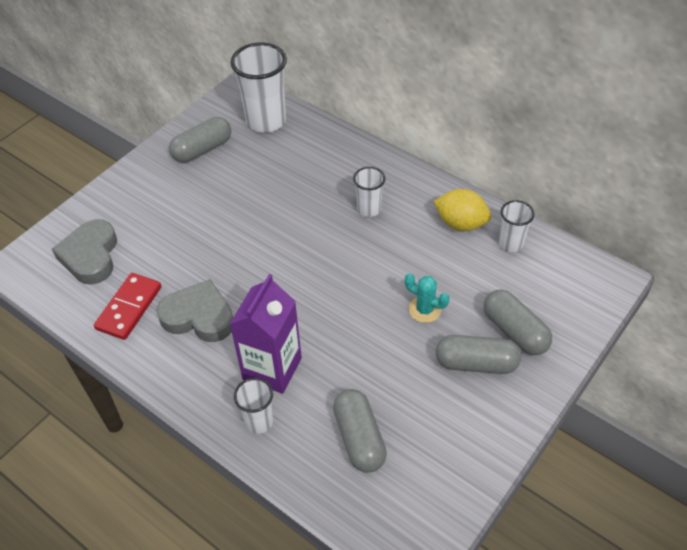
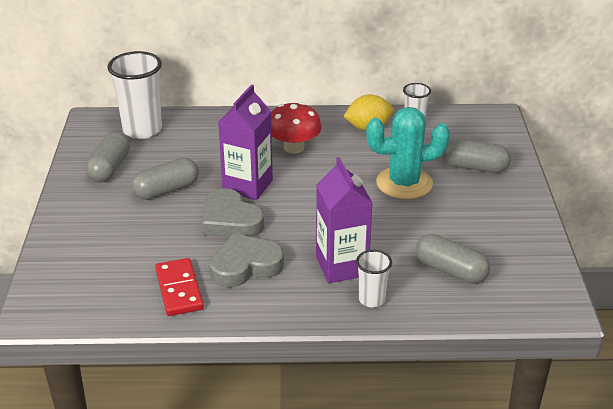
camera: 40 degrees left, 15 degrees down
(90, 256) = (98, 275): grey heart -> grey heart (230, 221)
(287, 231) = (247, 186): none -> purple carton
(369, 209) = (294, 147): white cup -> red mushroom
(424, 310) = (404, 183): turquoise cactus -> turquoise cactus, size x1.98
(476, 363) = (472, 194): grey capsule -> grey capsule (166, 190)

